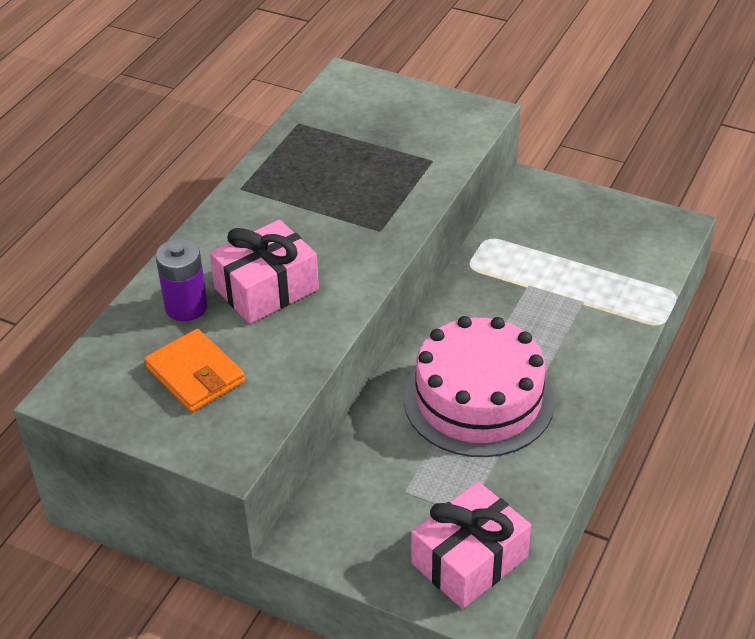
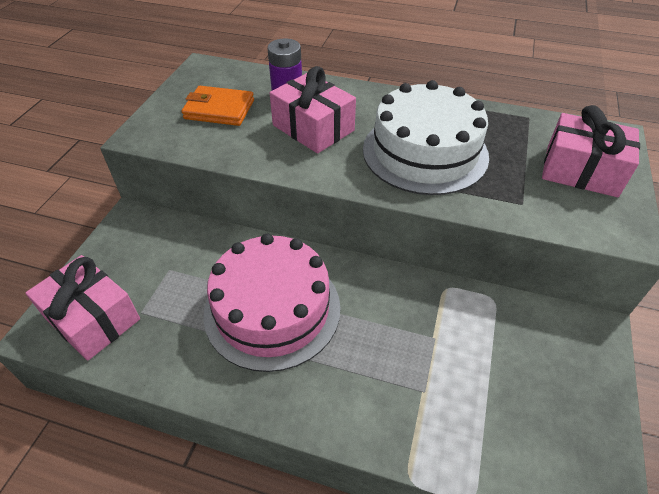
camera: 80 degrees right, 5 degrees up
(195, 375) = (219, 109): orange wallet -> orange wallet turned 60 degrees clockwise
(338, 207) = (425, 152): none -> white cake
(395, 113) = (581, 171): none -> pink gift

